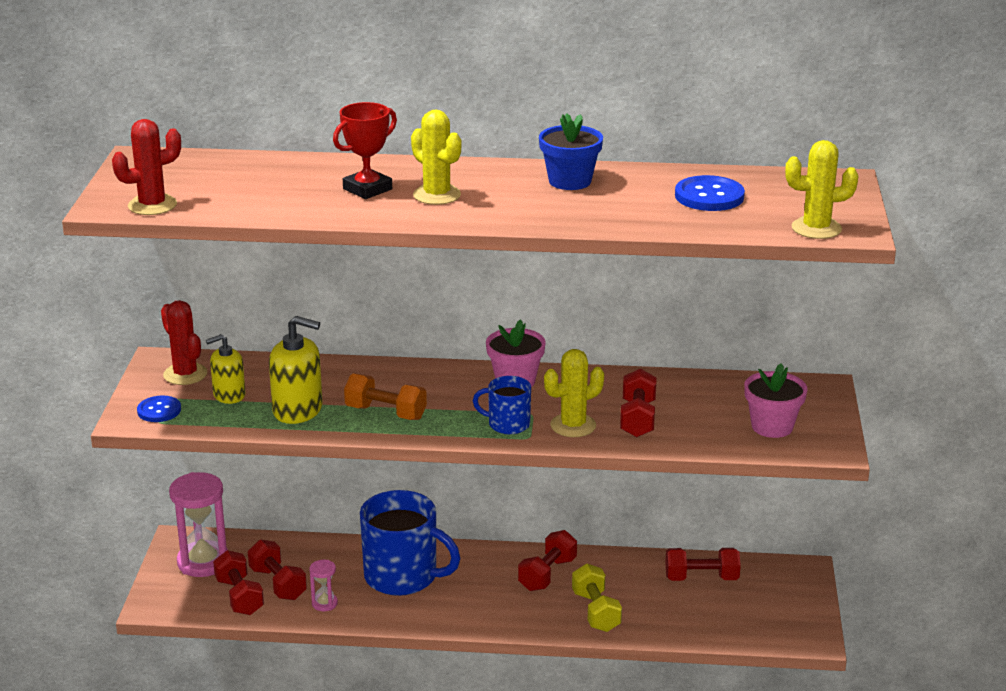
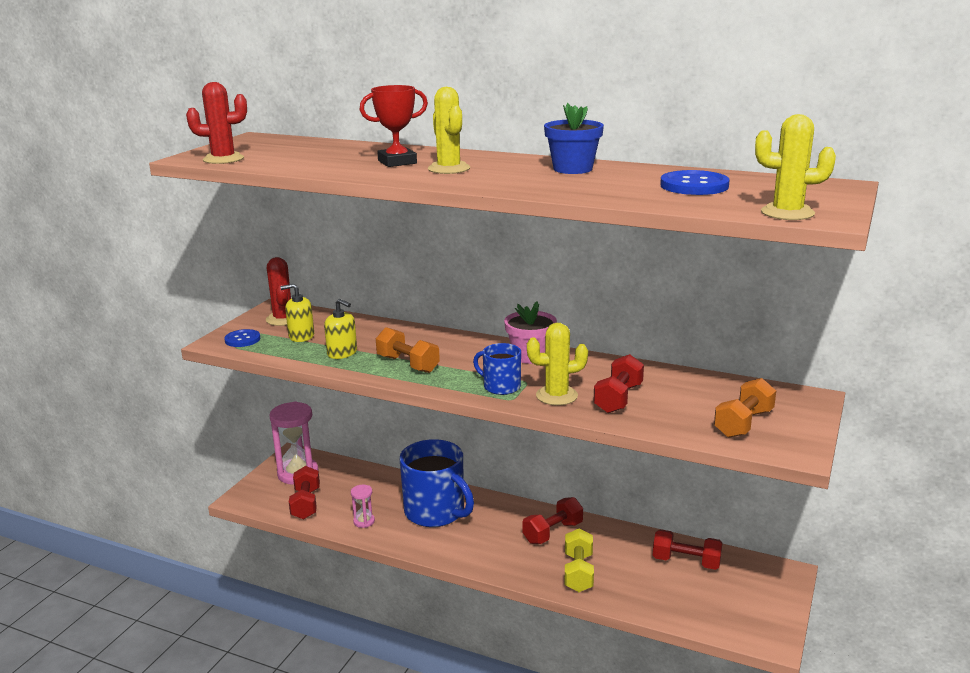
camera: 20 degrees right, 5 degrees down
(278, 583) = (339, 499): red dumbbell -> none
(298, 410) = (342, 353): yellow soap dispenser -> yellow soap dispenser, size x0.66
(772, 426) = (743, 423): pink flower pot -> orange dumbbell

